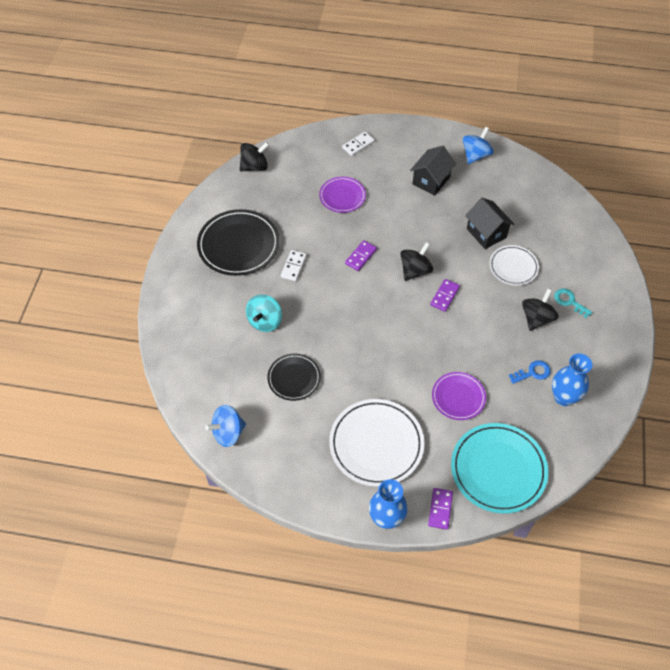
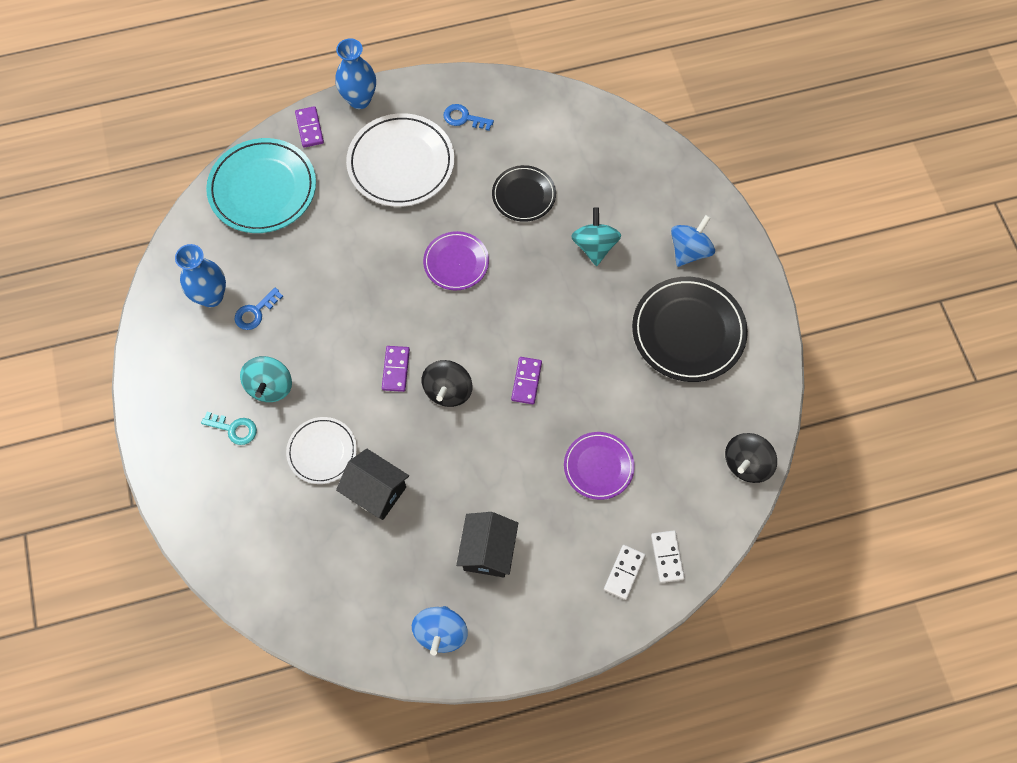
camera: 155 degrees right, 10 degrees up
(228, 433) = (559, 114): blue spinning top -> blue spinning top (689, 251)
(293, 266) = (603, 331): white domino -> white domino (667, 557)
(306, 462) = (464, 118): none -> blue key
(458, 397) = (332, 248): purple plate -> purple plate (456, 262)
(536, 318) = (270, 386): black spinning top -> turquoise spinning top

